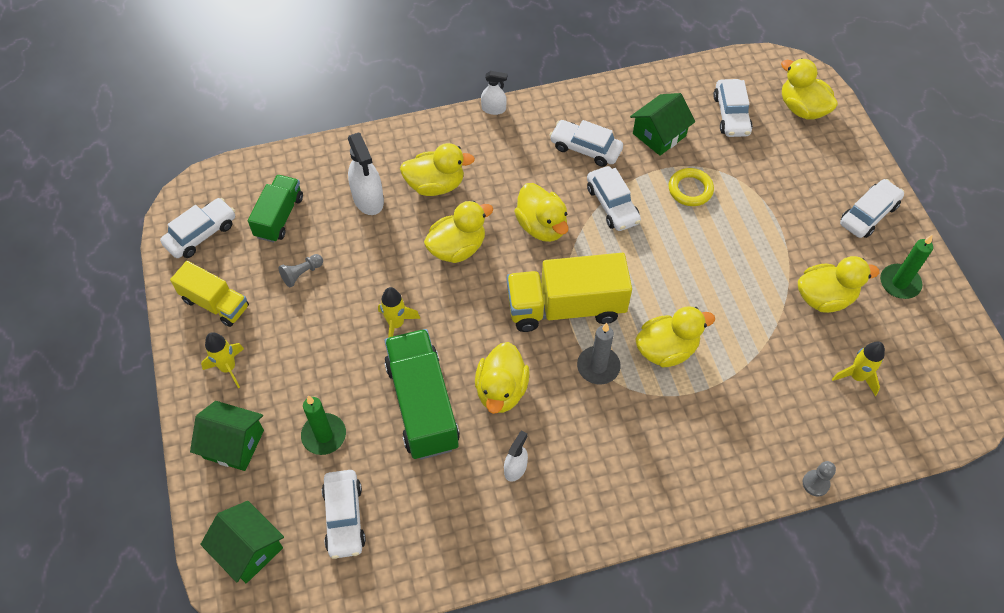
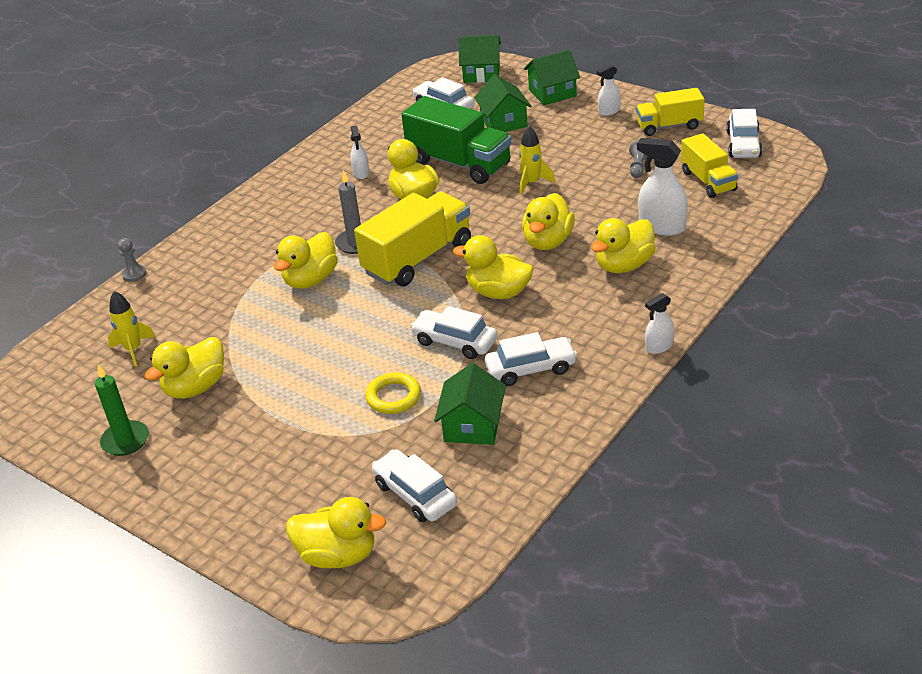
camera: 145 degrees right, 20 degrees down
(228, 368) = (609, 111): yellow rocket -> white spray bottle
(279, 217) = (708, 181): green truck -> yellow truck
(324, 435) = (503, 122): green candle -> green house
(868, 214) = (189, 484): white car -> none

